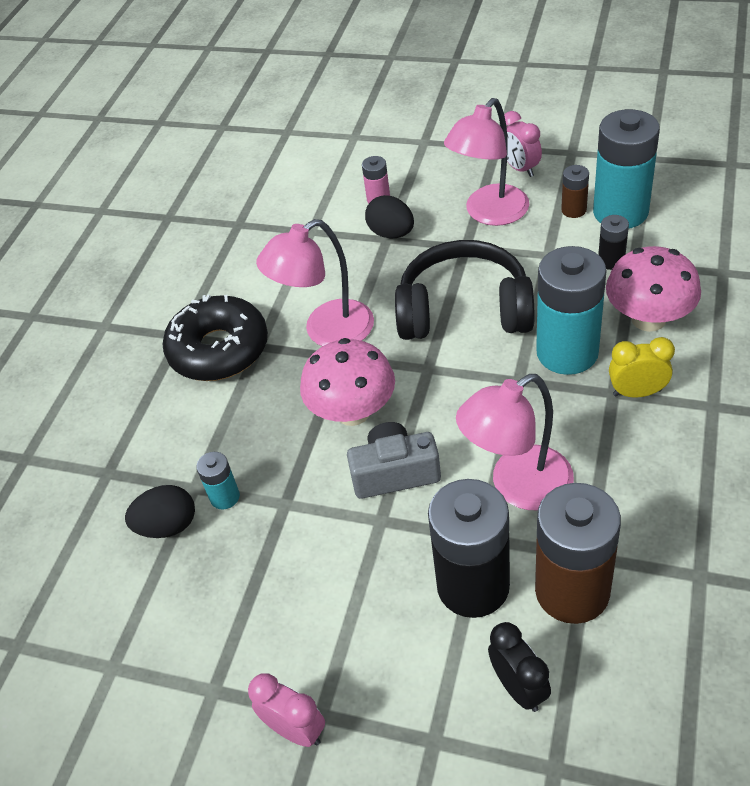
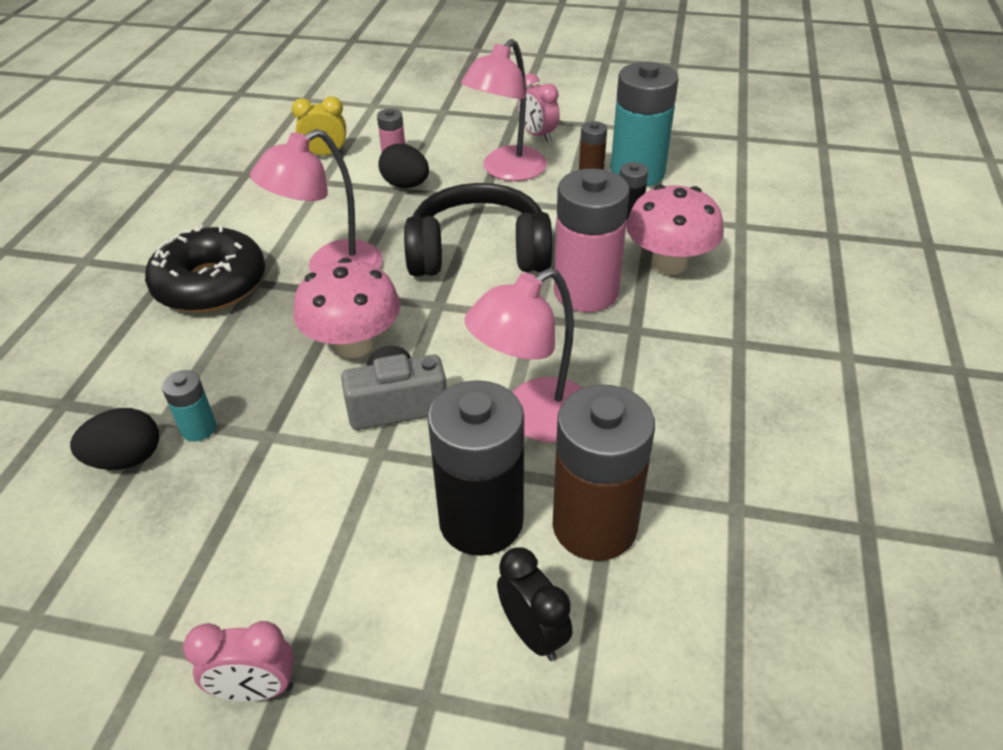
camera: 10 degrees left, 5 degrees down
(295, 730) = (255, 689): pink clock -> pink clock turned 150 degrees clockwise
(567, 352) = (586, 292): turquoise battery -> pink battery
(637, 392) = (660, 329): yellow clock -> yellow clock (325, 154)

